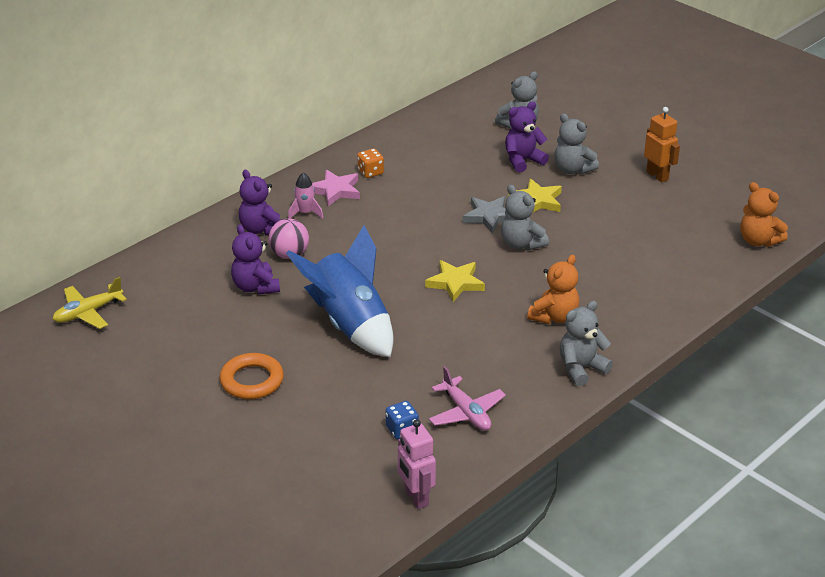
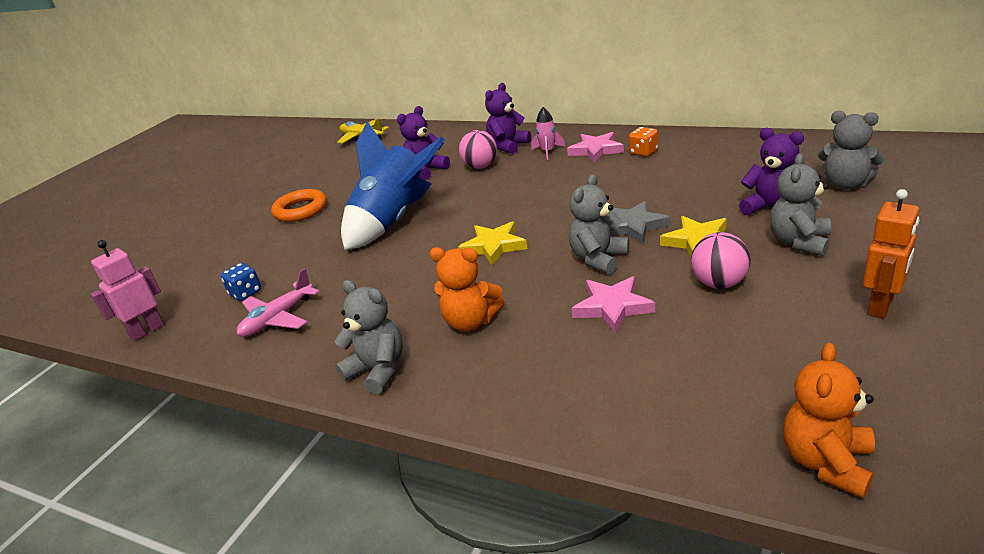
camera: 75 degrees right, 5 degrees down
(585, 257) = (612, 307): none -> pink star
(592, 212) = (719, 283): none -> pink ball

